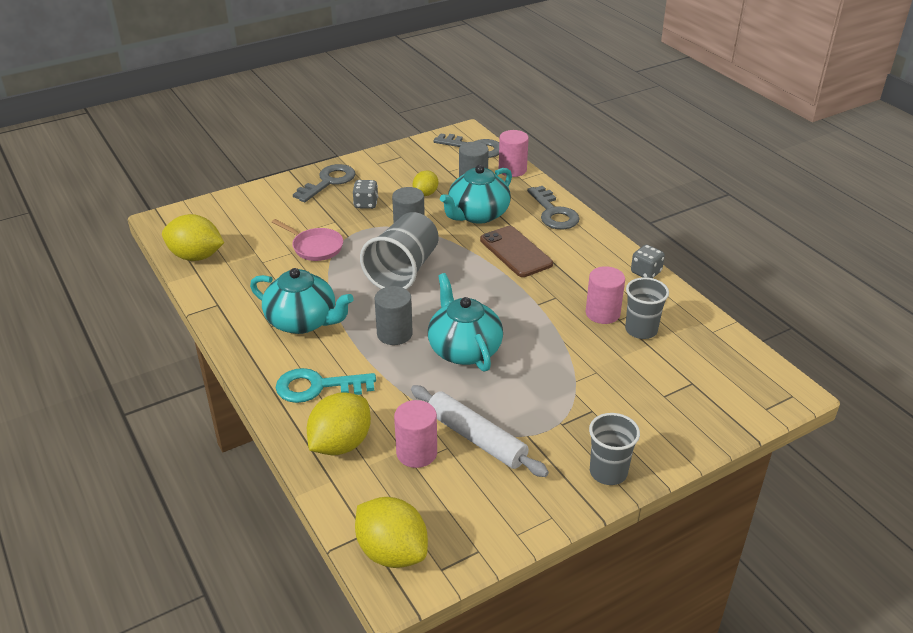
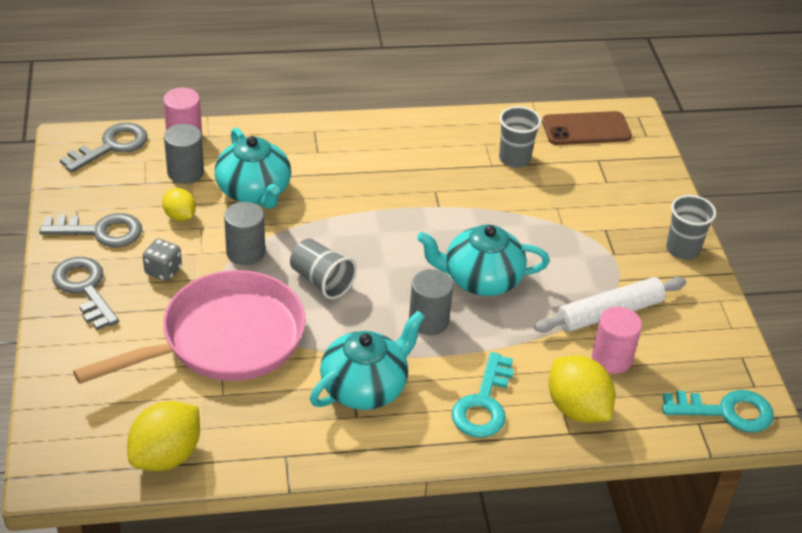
camera: 70 degrees left, 5 degrees up
(315, 247) = (225, 339): pink pan -> pink pan, size x2.14
(392, 552) = (726, 411): yellow lemon -> turquoise key
(403, 270) = (321, 281): grey cup -> grey cup, size x0.64
(515, 252) = (343, 189): brown phone -> brown phone (586, 129)
(554, 213) = (292, 138): grey key -> grey key (100, 231)
(602, 313) = (477, 171): pink cylinder -> none
(646, 272) = (432, 121): grey dice -> none

